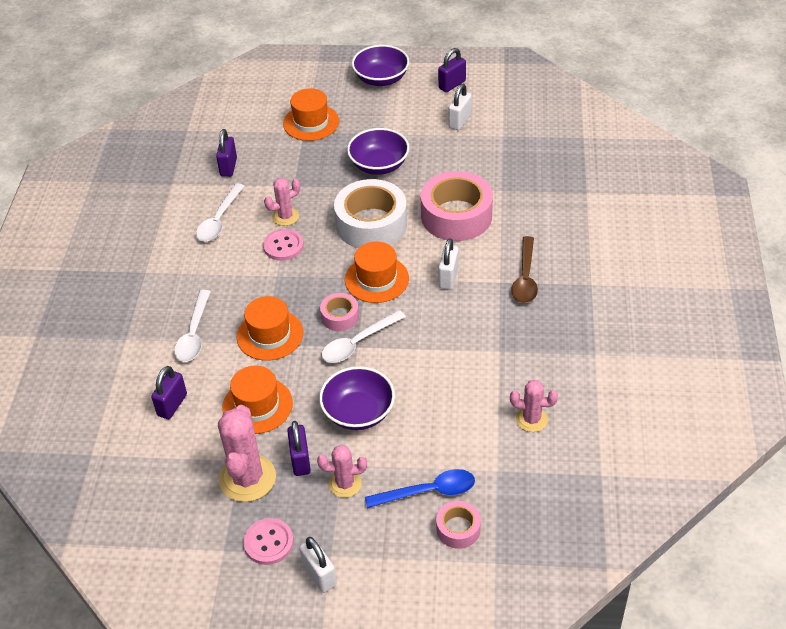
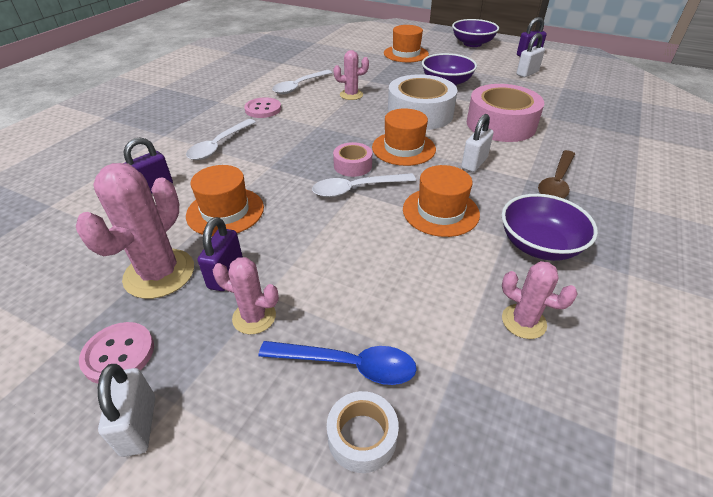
camera: 20 degrees right, 5 degrees down
(228, 167) = (329, 63): purple padlock -> none
(270, 335) = (280, 162): orange hat -> orange hat (440, 212)
(283, 246) = (337, 110): pink button -> pink button (263, 109)
(358, 412) = (318, 248): purple bowl -> purple bowl (539, 245)
(458, 529) = (362, 436): pink tape -> white tape

